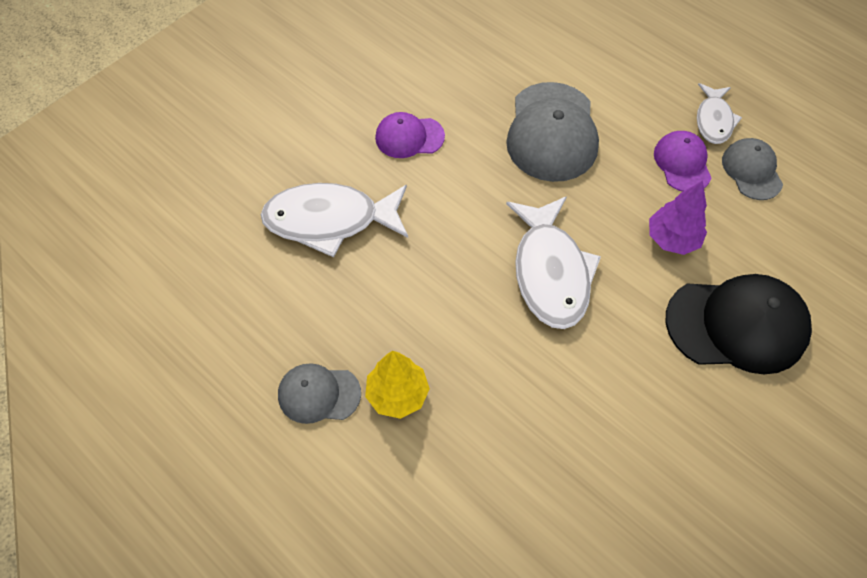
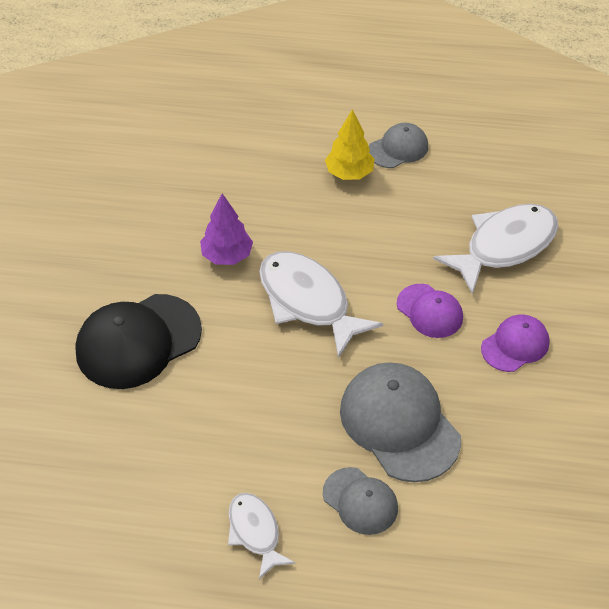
camera: 145 degrees right, 10 degrees down
(672, 239) = (227, 383): purple tree -> purple tree (227, 256)
(682, 163) = (259, 463): purple cap -> purple cap (429, 311)
(751, 170) = (189, 494): grey cap -> grey cap (360, 501)

